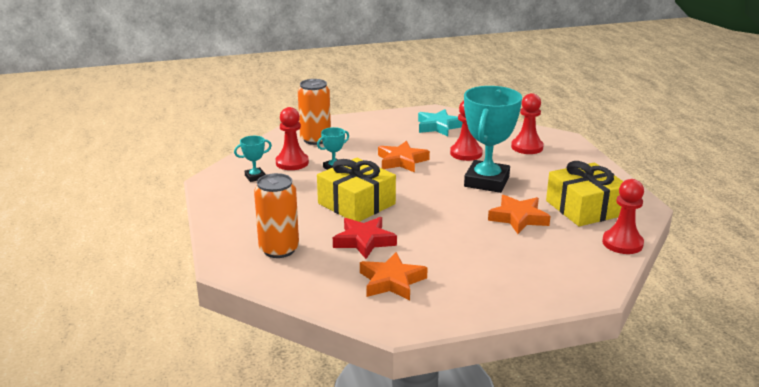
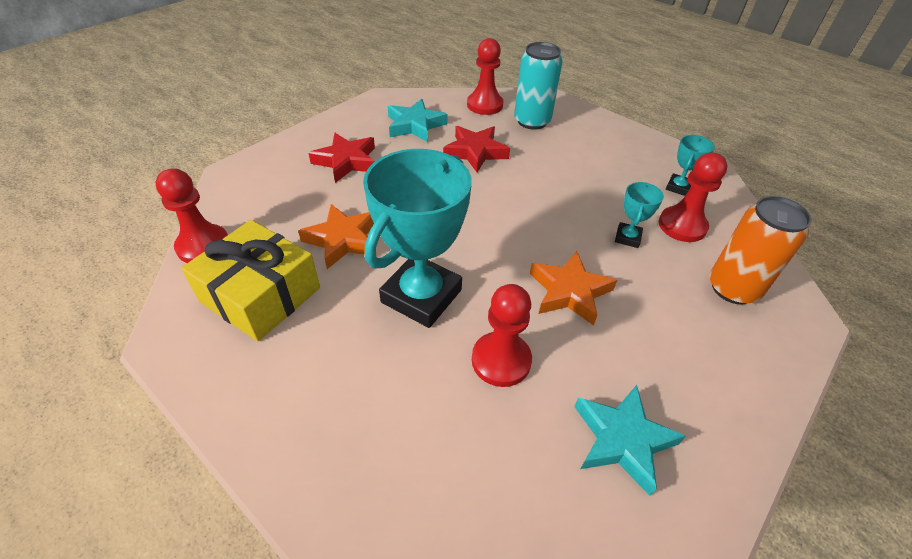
camera: 145 degrees right, 20 degrees up
(279, 249) = (532, 121): orange can -> turquoise can
(356, 204) = (533, 192): yellow gift -> none
(392, 281) = (415, 125): orange star -> turquoise star
(483, 268) = (346, 161): none -> red star
(486, 181) = (421, 296): turquoise trophy -> turquoise trophy turned 45 degrees clockwise
(527, 147) = (412, 443): red pawn -> red pawn (484, 105)

